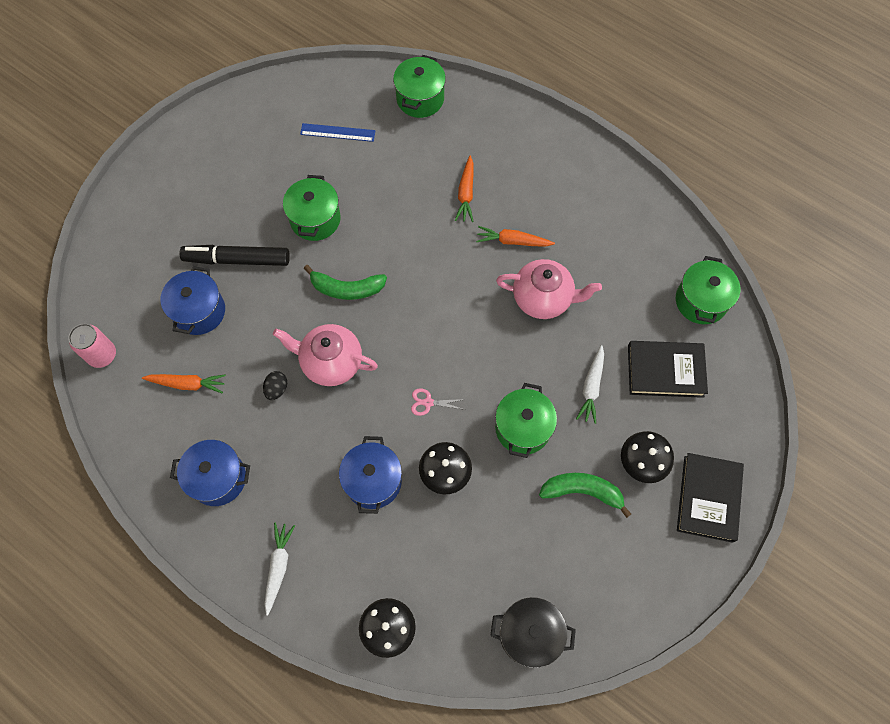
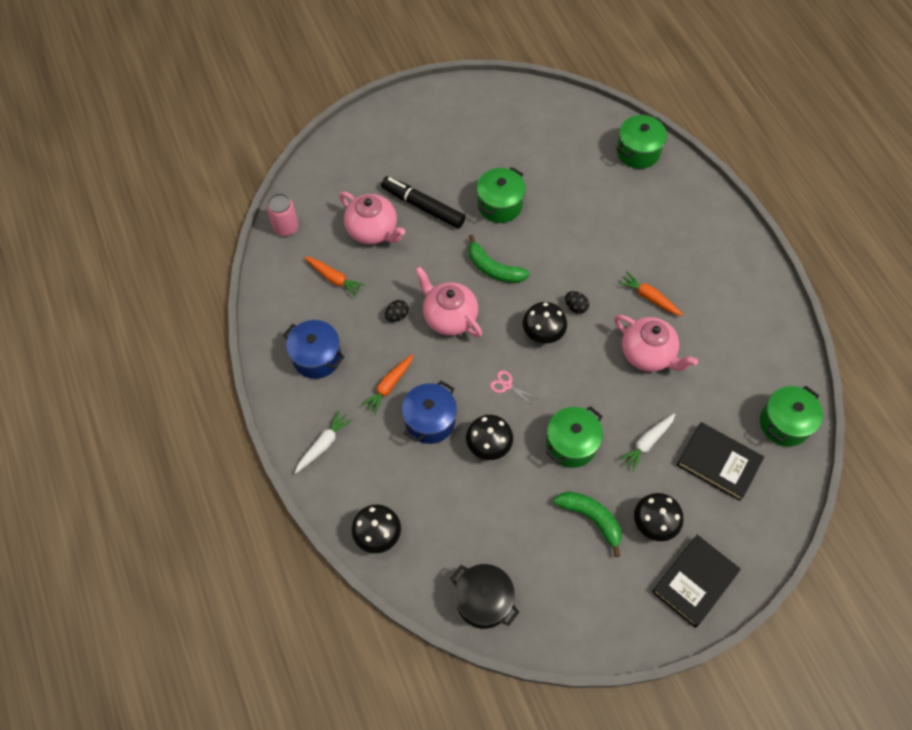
camera: 30 degrees right, 5 degrees down
(199, 311) = (373, 230): blue pot -> pink teapot
(337, 132) = (556, 148): blue ruler -> none
(432, 330) = (543, 333): none -> black mushroom
(449, 287) = (575, 307): none -> black egg
(466, 193) = (632, 242): orange carrot -> orange carrot (389, 386)

